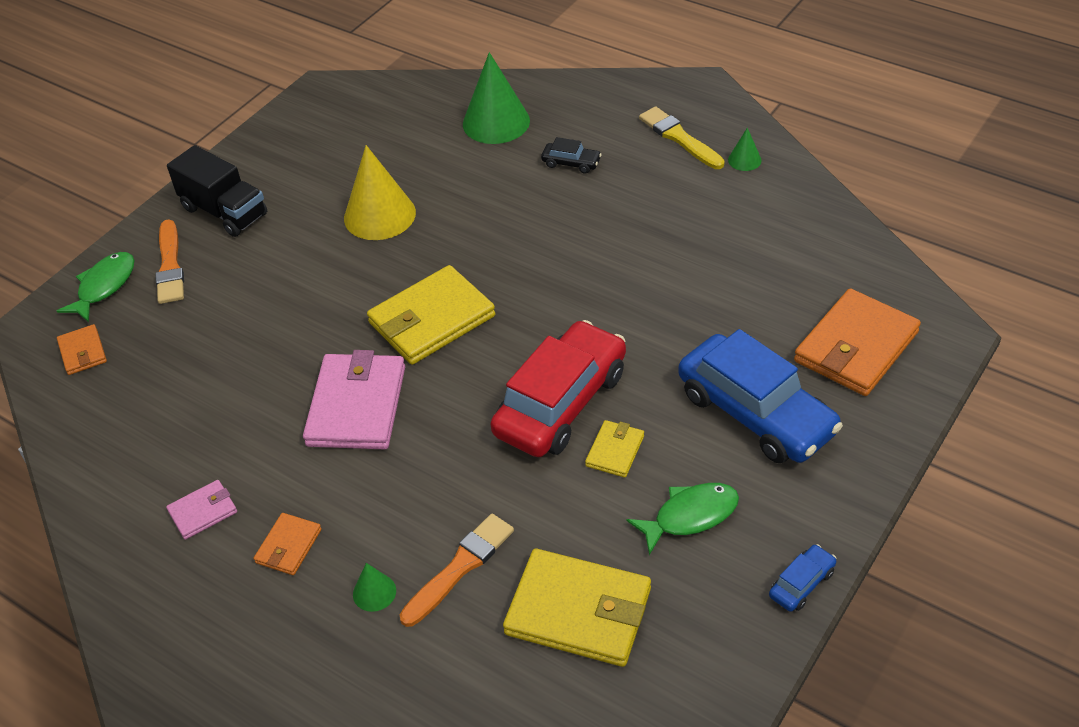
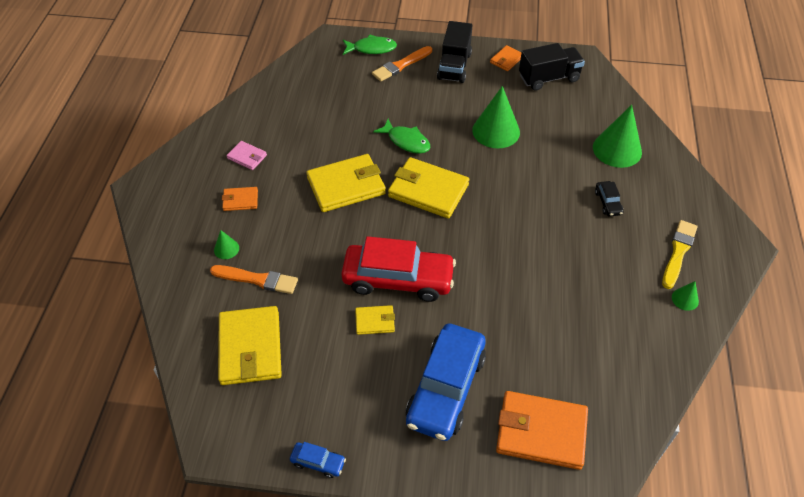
camera: 60 degrees right, 5 degrees up
(82, 352) = (324, 63): orange wallet -> orange wallet (506, 60)
(329, 132) = (549, 78): none -> black truck
(357, 406) = (346, 186): pink wallet -> yellow wallet
(379, 215) = (496, 131): yellow cone -> green cone
(690, 516) = (343, 380): green fish -> green fish (406, 141)

